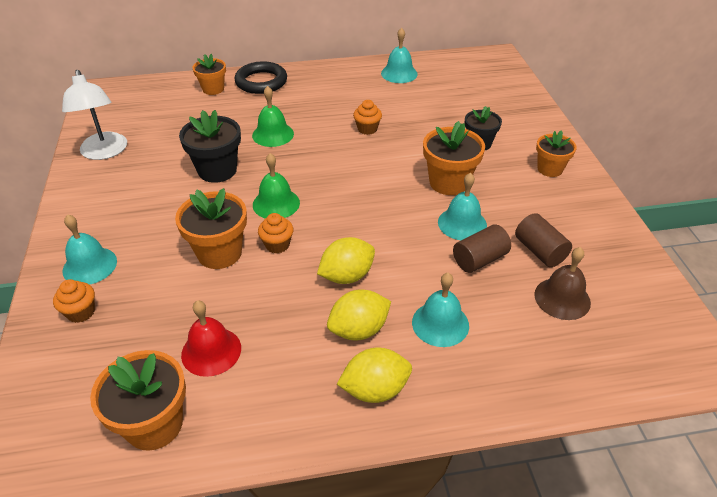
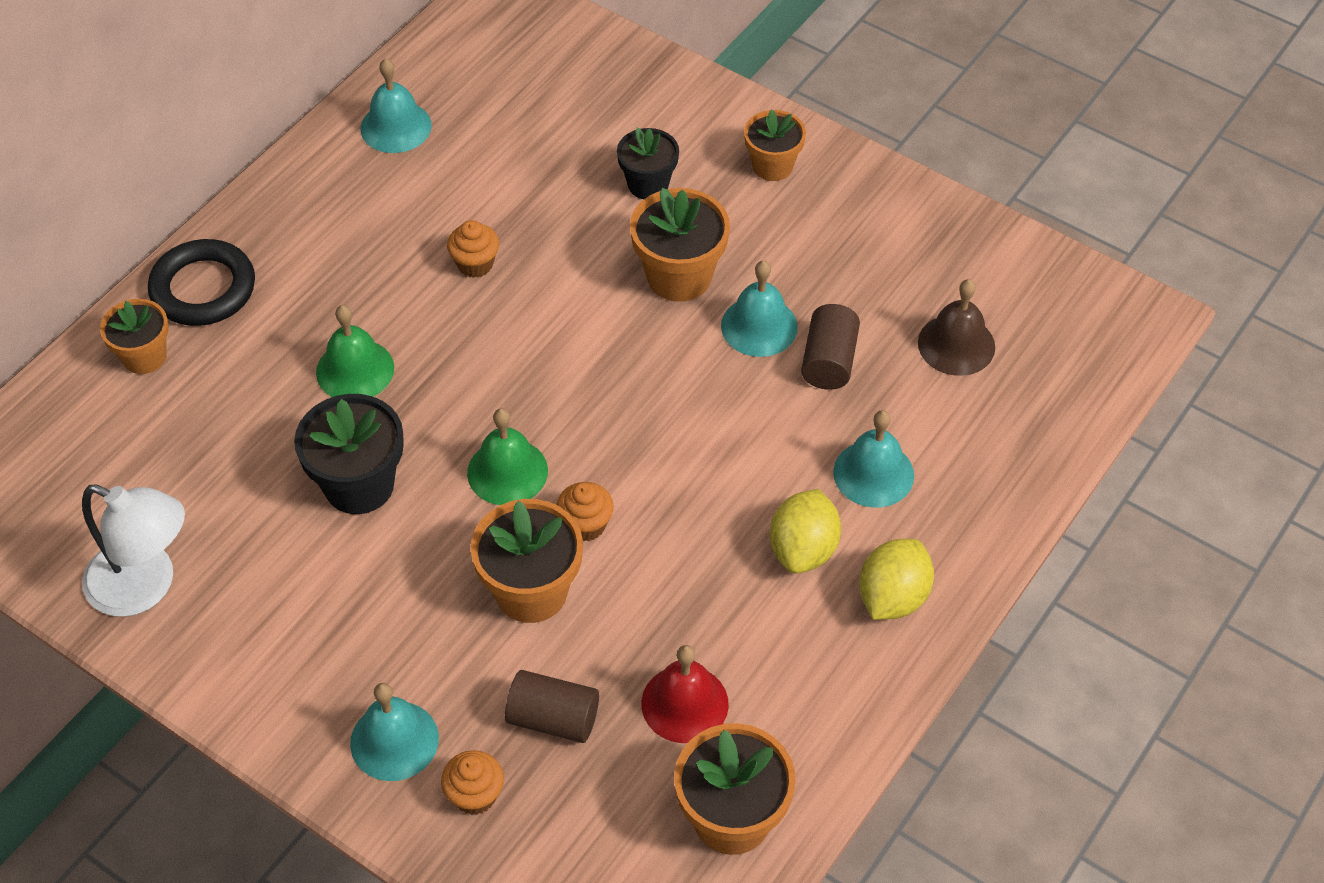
camera: 45 degrees left, 10 degrees up
(347, 276) = (714, 498): yellow lemon -> none
(539, 251) = (878, 300): brown cylinder -> brown cylinder (553, 718)

